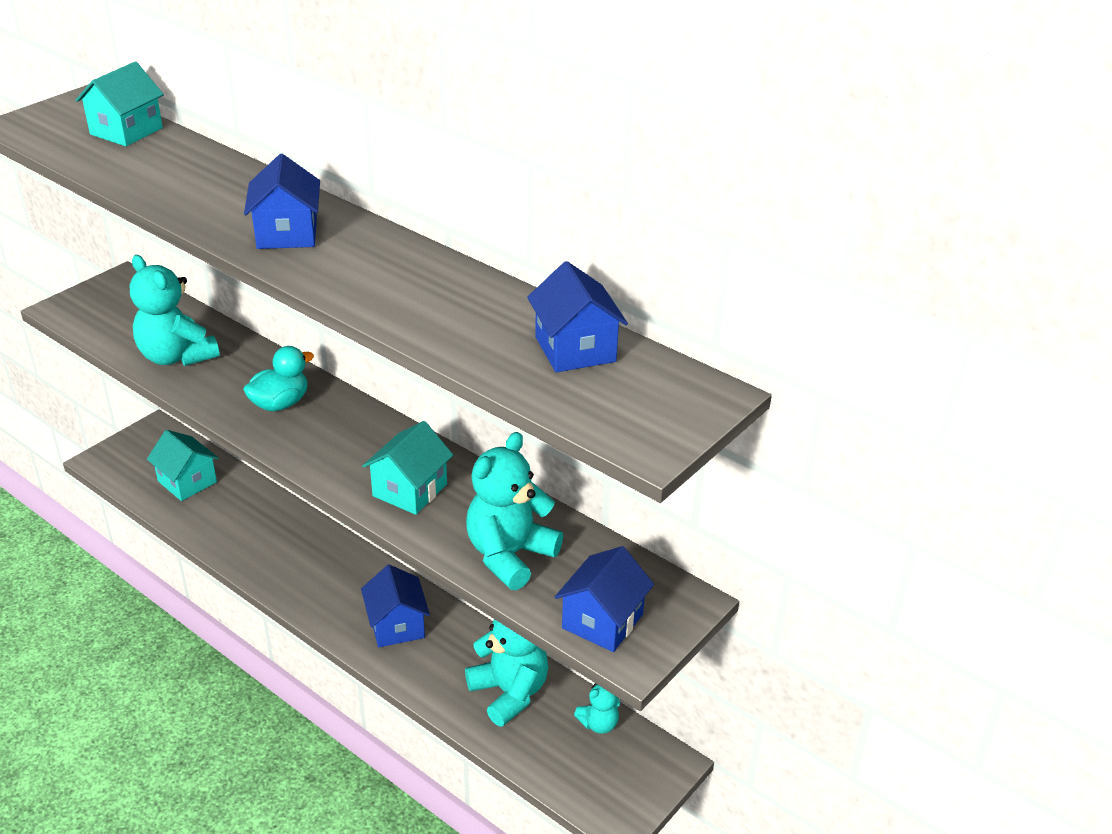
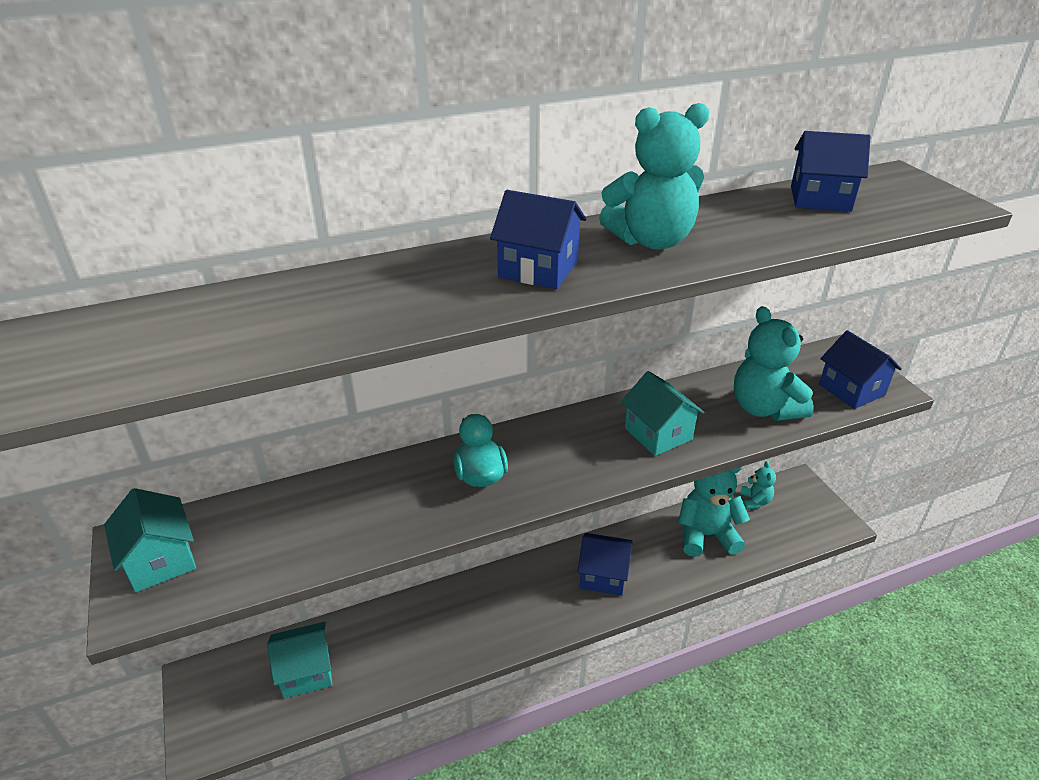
camera: 60 degrees left, 0 degrees up
(126, 131) = (178, 317): turquoise house -> turquoise house (160, 560)
(177, 356) = (334, 529): turquoise teddy bear -> turquoise teddy bear (651, 240)

